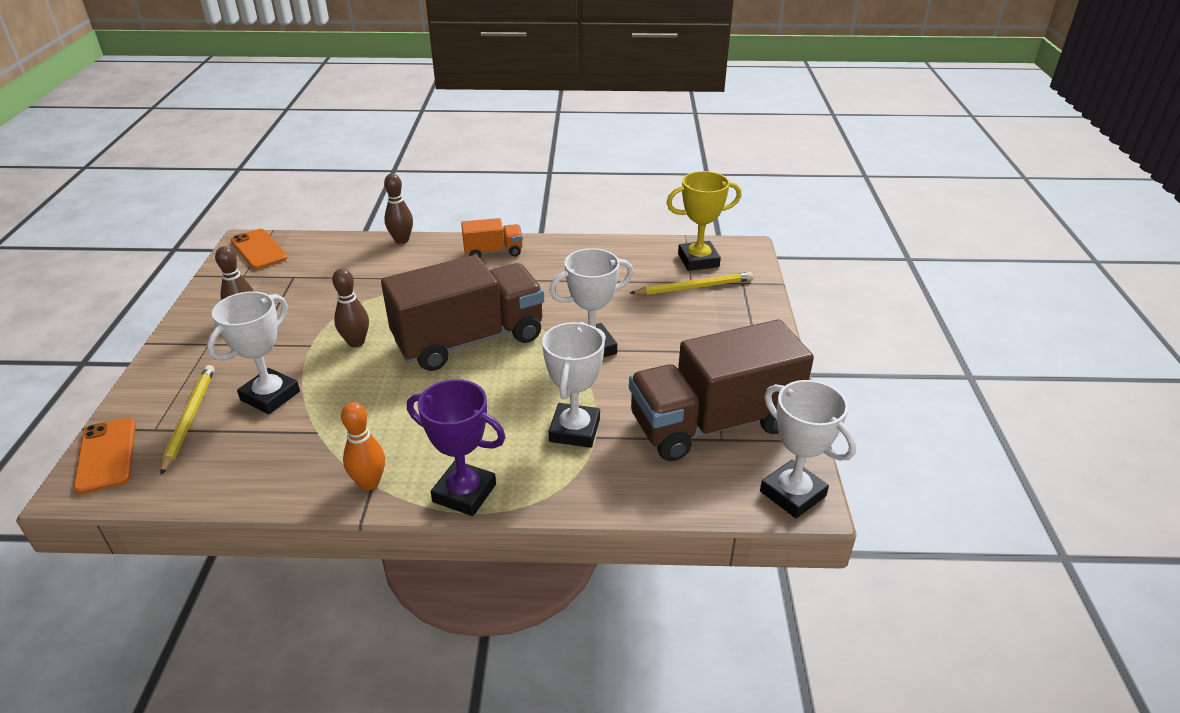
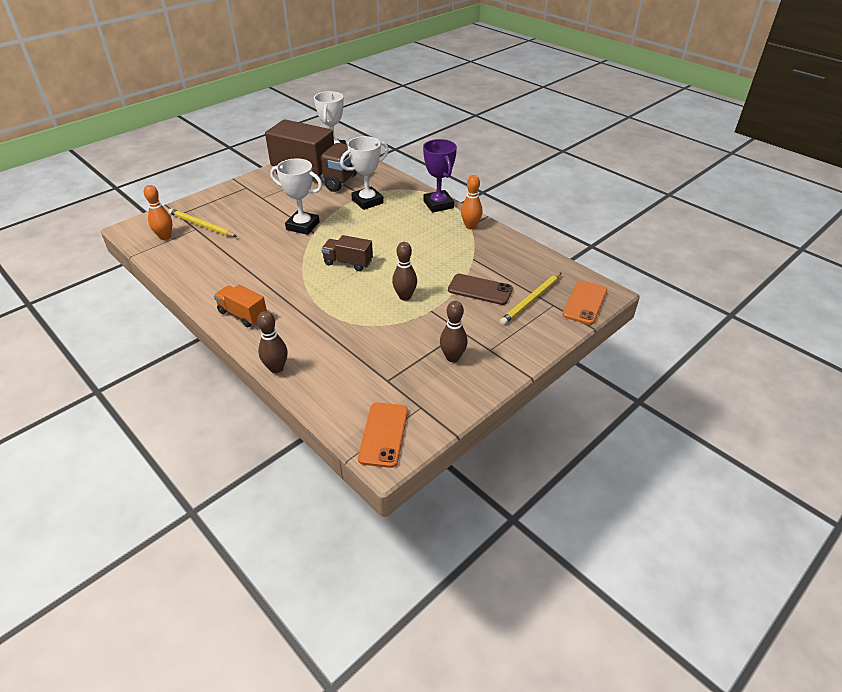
camera: 135 degrees left, 5 degrees up
(270, 396) = (480, 290): white trophy -> brown phone
(469, 340) = (348, 262): brown truck -> brown truck, size x0.47
(698, 260) = (165, 237): yellow trophy -> orange bowling pin

